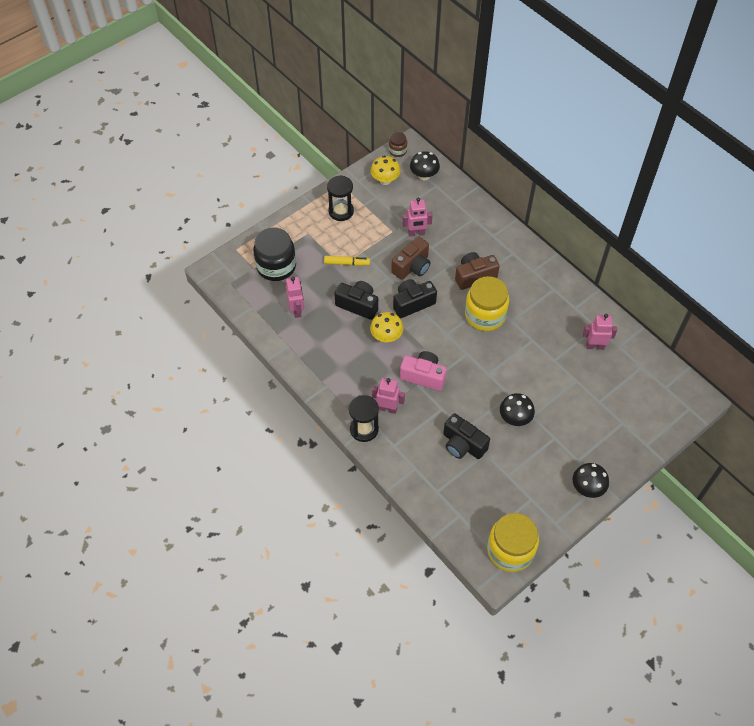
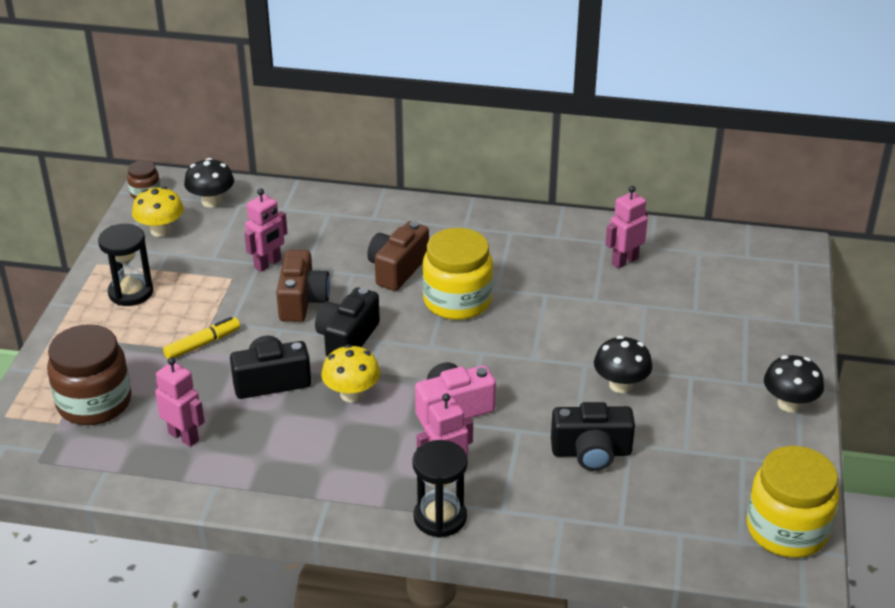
camera: 40 degrees left, 20 degrees down
(276, 266) = (94, 402): black jar -> brown jar

